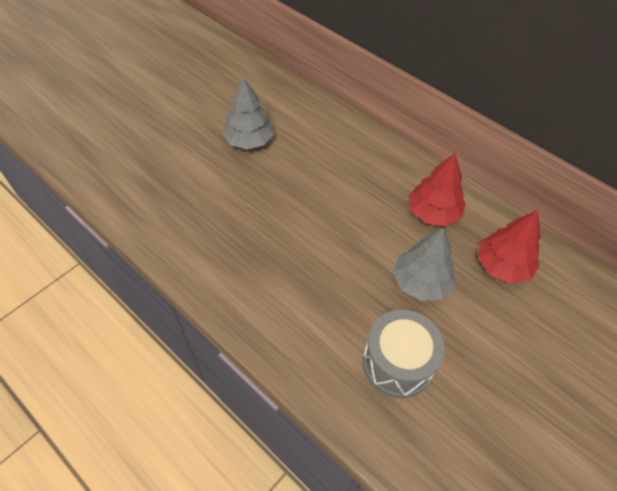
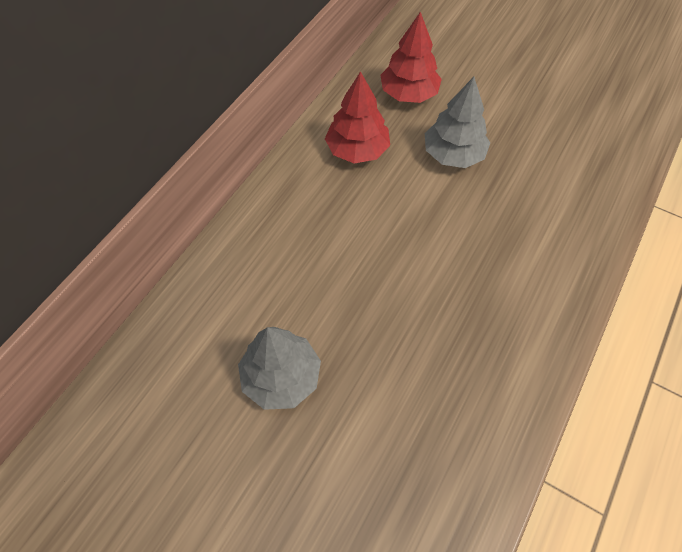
camera: 100 degrees left, 5 degrees up
(397, 363) = (550, 166): grey drum -> none

